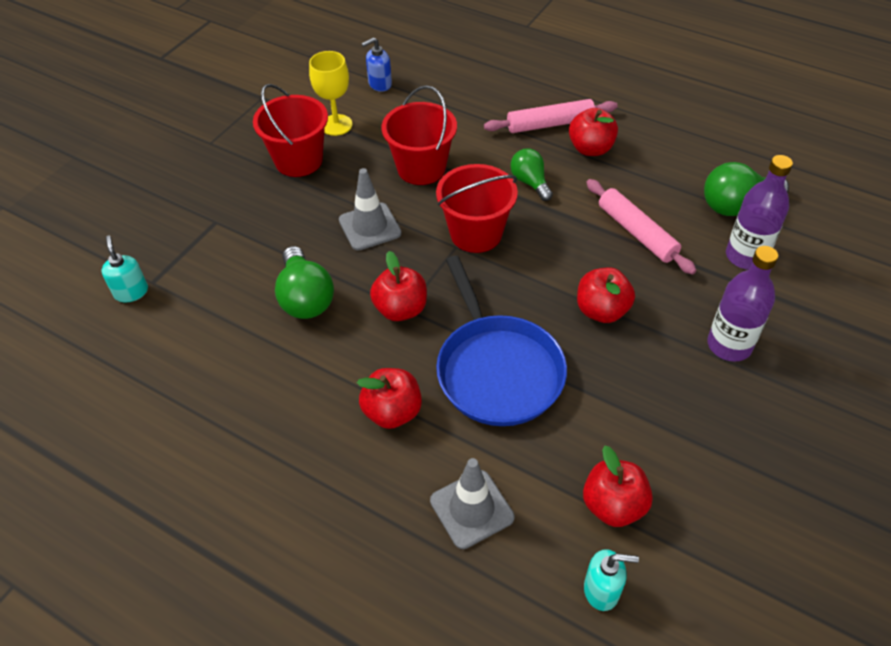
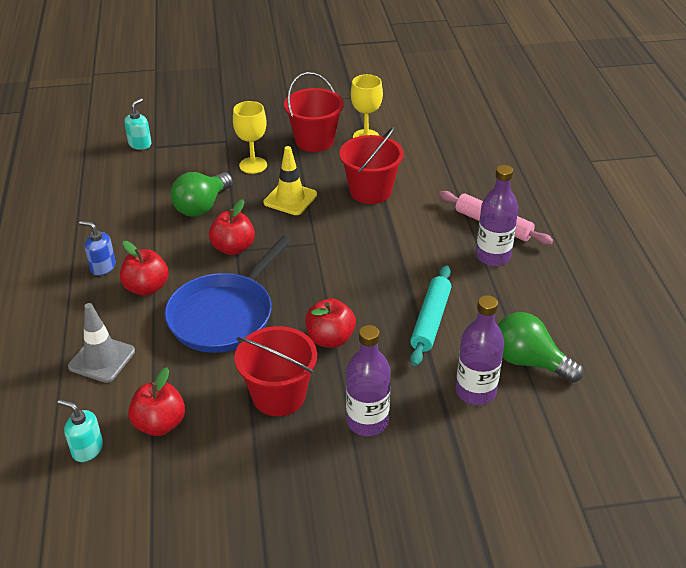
camera: 50 degrees right, 10 degrees down
(283, 224) = (253, 165): none -> yellow goblet
(370, 227) = (290, 199): grey traffic cone -> yellow traffic cone
(379, 84) = (429, 132): blue soap dispenser -> blue soap dispenser (103, 267)
(476, 233) = (337, 245): red bucket -> red bucket (279, 395)
(530, 182) = (418, 245): green light bulb -> none
(590, 149) = (493, 256): red apple -> purple bottle
(602, 590) = (87, 449): turquoise soap dispenser -> turquoise soap dispenser turned 150 degrees clockwise
(637, 232) = (431, 321): pink rolling pin -> turquoise rolling pin

